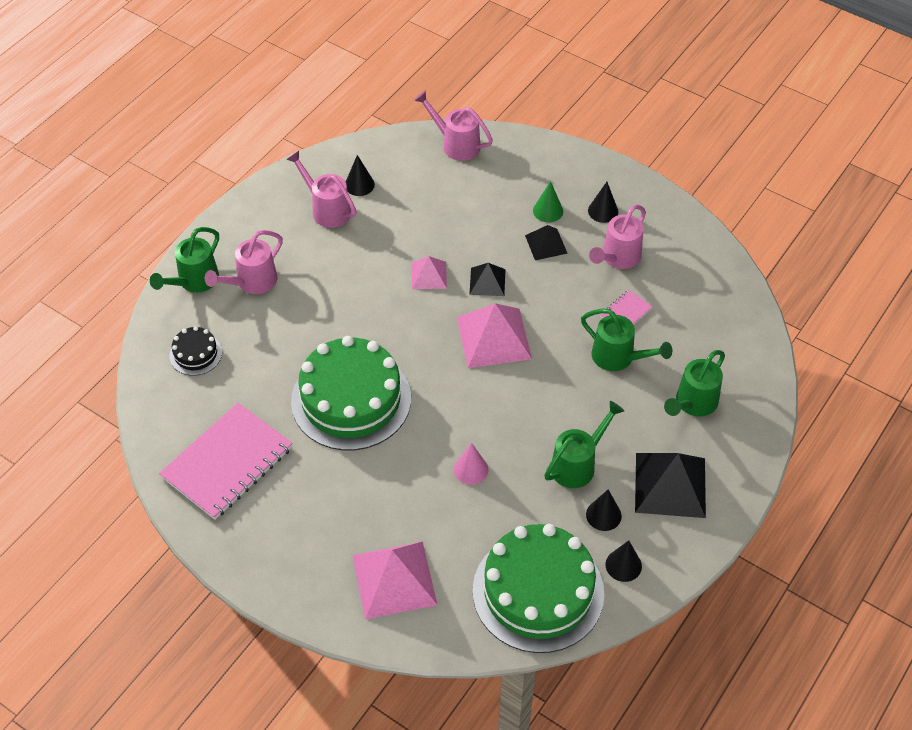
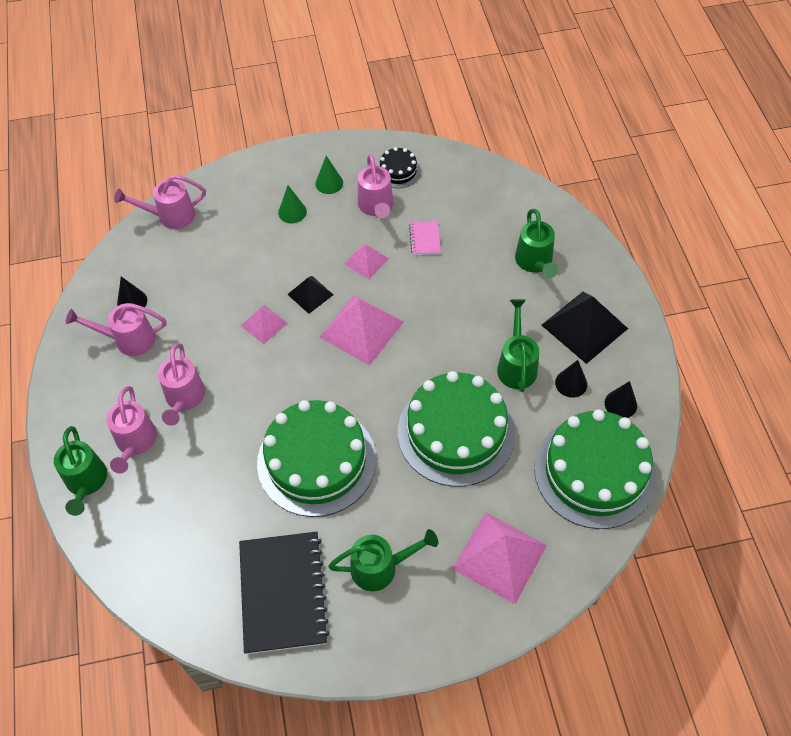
camera: 45 degrees left, 5 degrees up
(195, 354) = (156, 536): black cake -> black cake (398, 171)
(227, 463) = (283, 593): pink notebook -> black notebook
(315, 280) = (184, 398): none -> pink watering can
(471, 469) = (456, 432): pink cone -> green cake
(546, 244) = (318, 236): black pyramid -> none
(559, 292) = (366, 261): none -> pink pyramid
(603, 211) = (329, 183): black cone -> green cone
(618, 358) = (456, 272): green watering can -> green watering can (380, 568)

